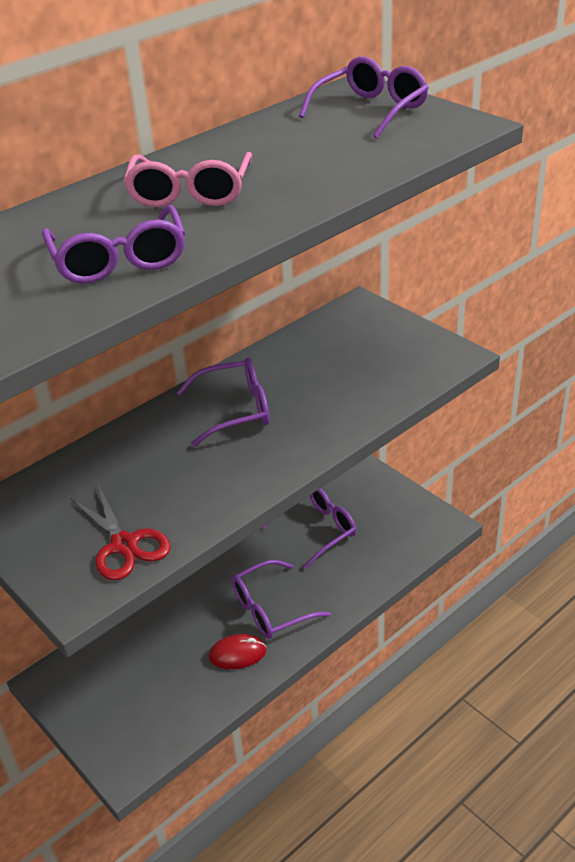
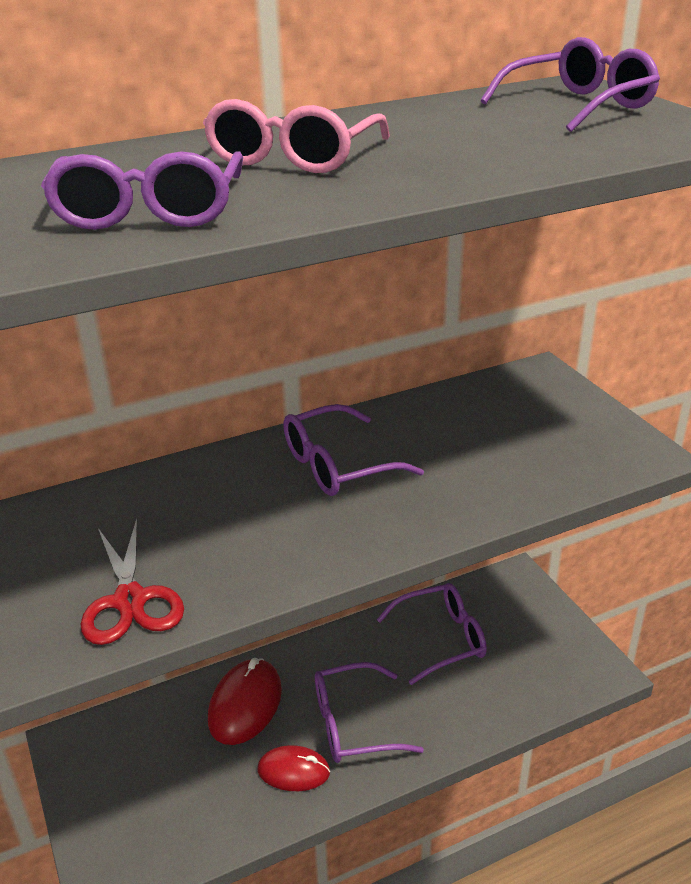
camera: 15 degrees right, 5 degrees down
(181, 616) = (245, 704): none -> red mouse
(234, 410) = (338, 465): purple glasses -> purple glasses turned 150 degrees clockwise

